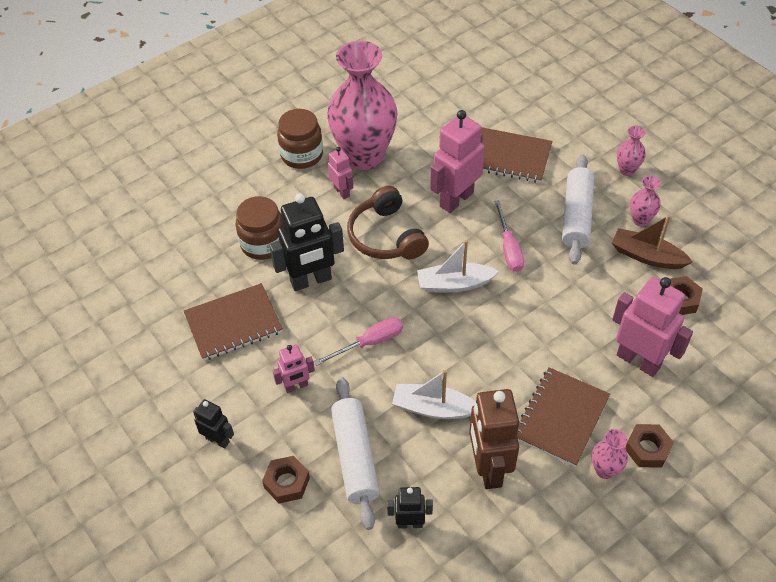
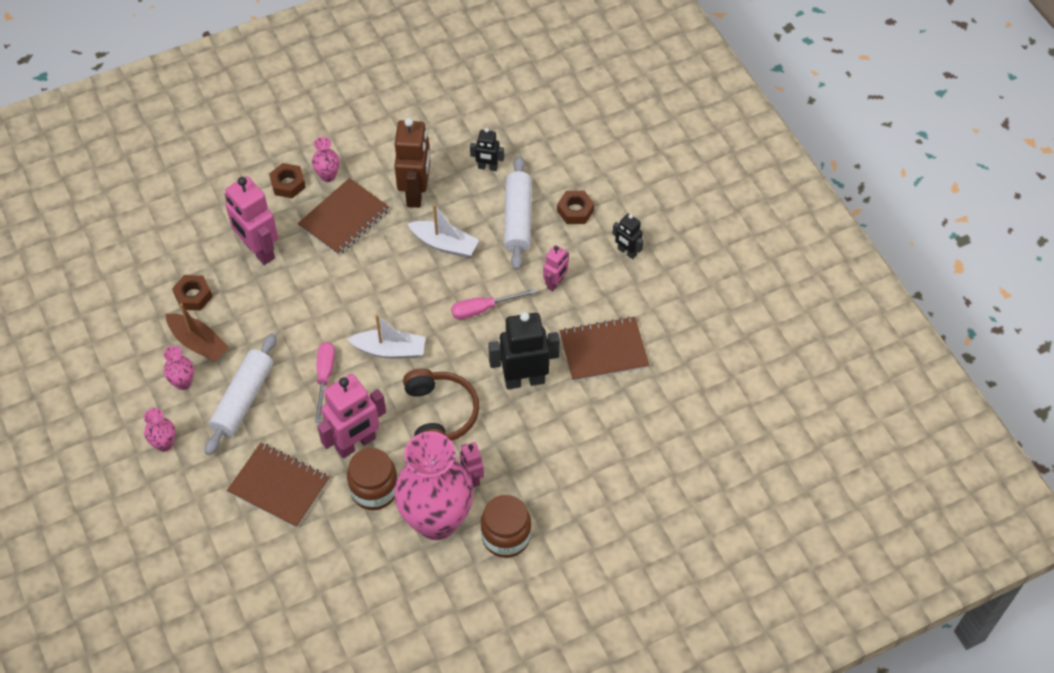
camera: 170 degrees left, 5 degrees up
(263, 244) = (565, 430): brown jar -> brown jar (374, 490)
(296, 386) = (555, 283): pink robot -> pink robot turned 135 degrees clockwise

